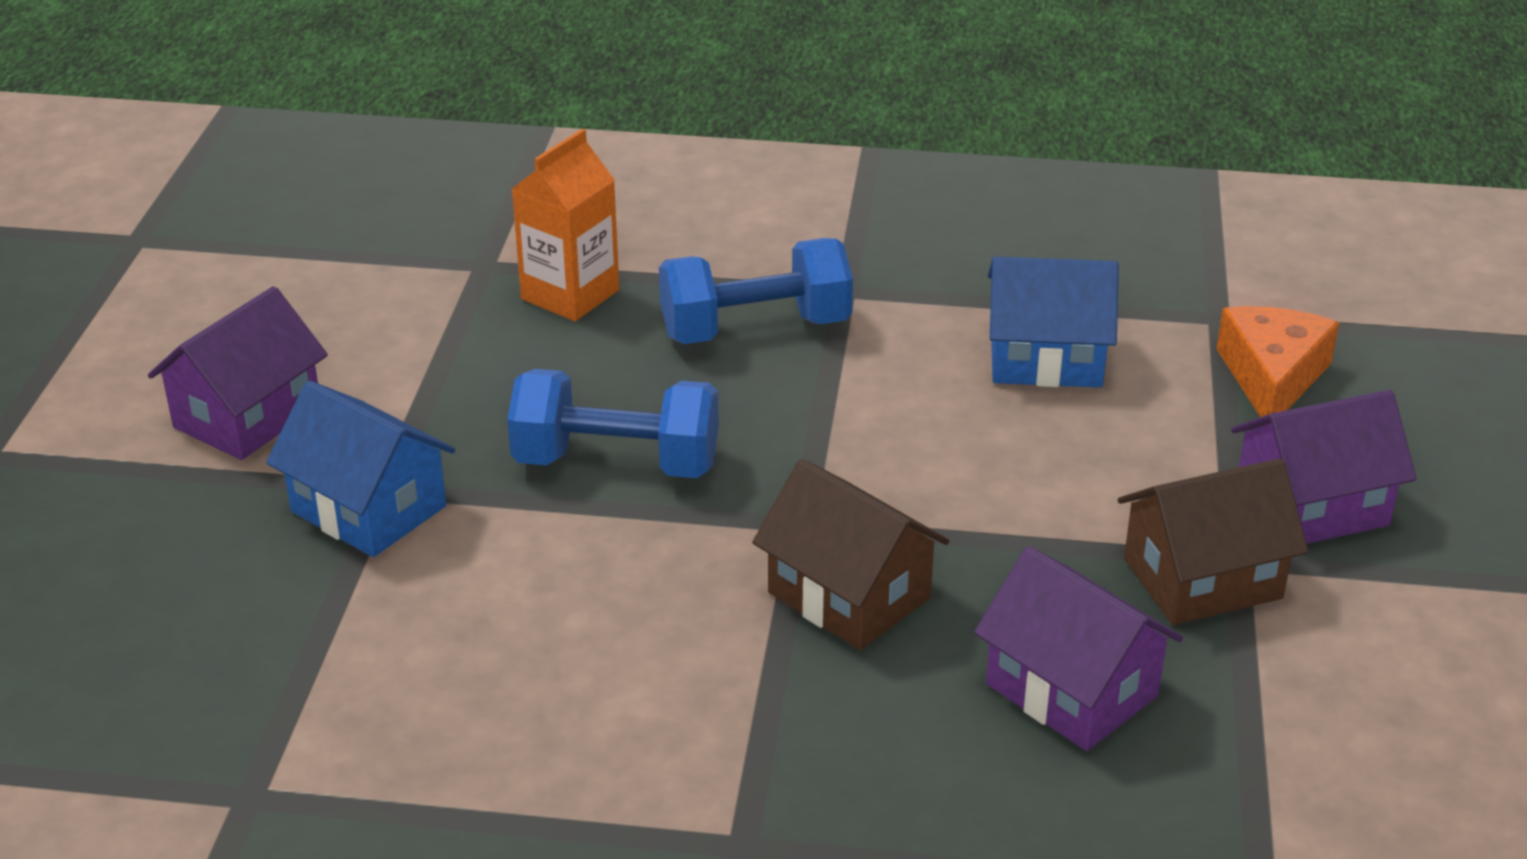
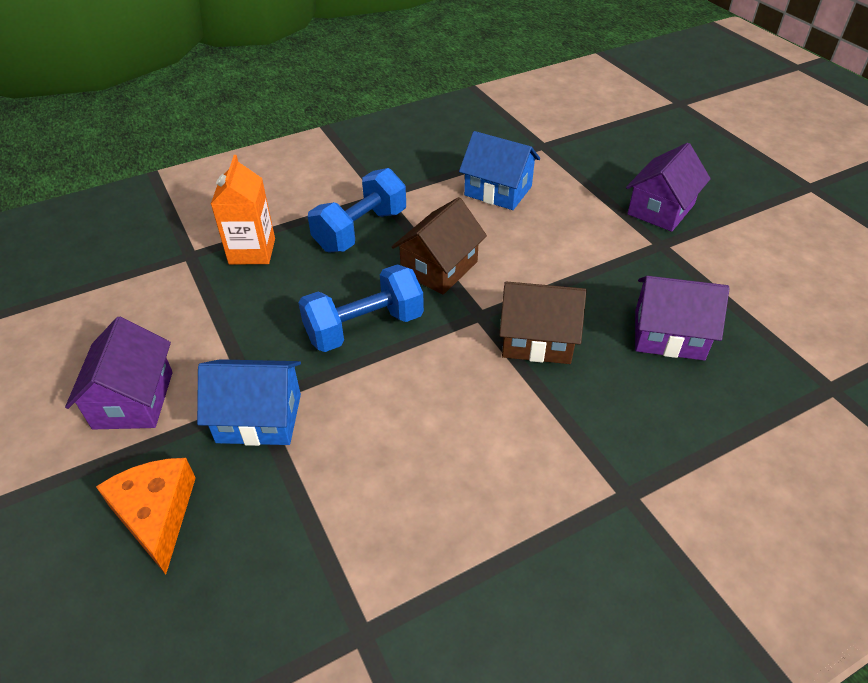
camera: 35 degrees left, 10 degrees up
(1045, 359) = (498, 191): blue house -> blue house turned 60 degrees clockwise
(1202, 579) = (659, 259): brown house -> brown house (439, 268)
(1272, 377) = (588, 162): orange cheese -> orange cheese (156, 514)

